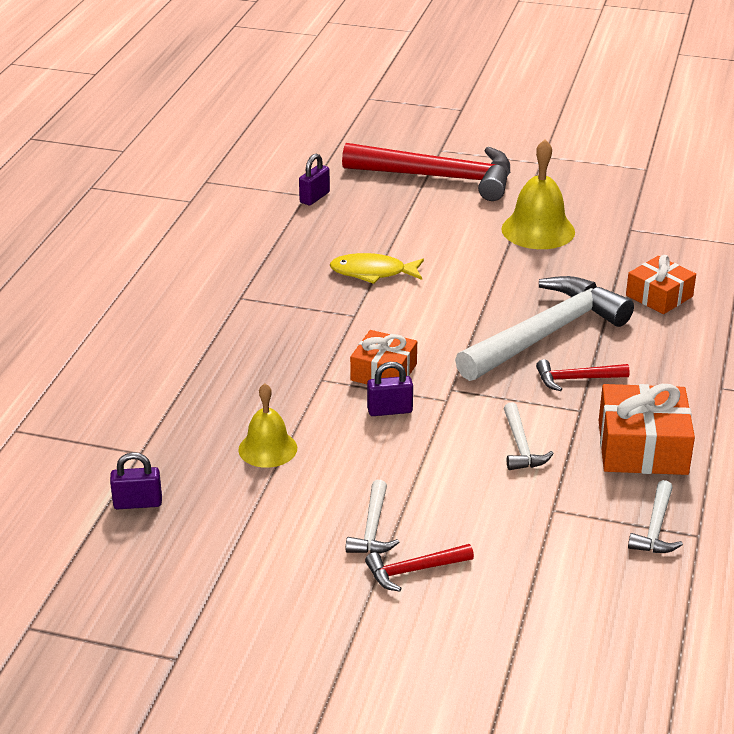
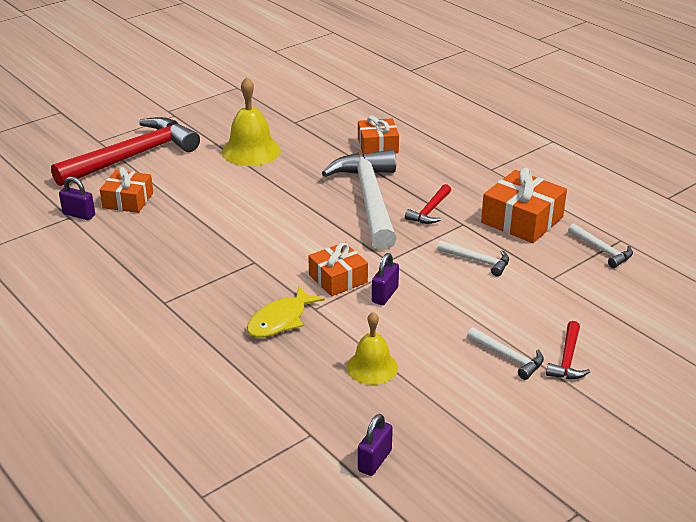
camera: 55 degrees left, 0 degrees up
(314, 197) = (79, 215): purple padlock -> purple padlock turned 45 degrees counterclockwise
(366, 209) = (128, 200): none -> orange gift
(372, 273) = (212, 232): yellow fish -> yellow fish (280, 320)

